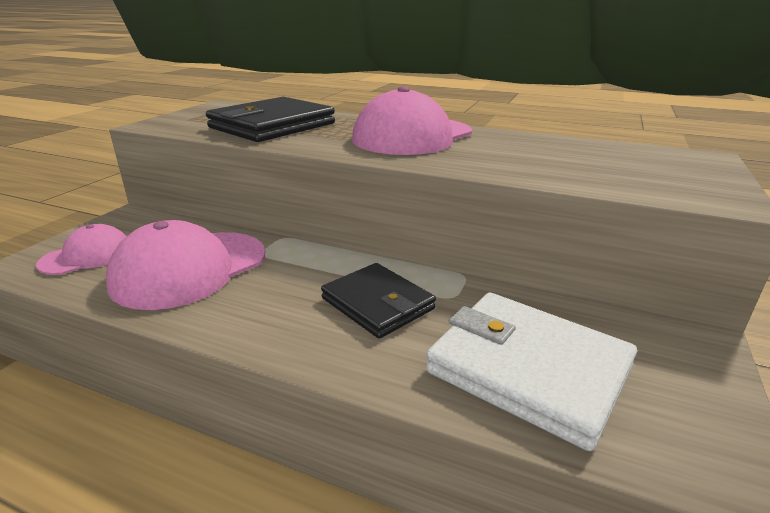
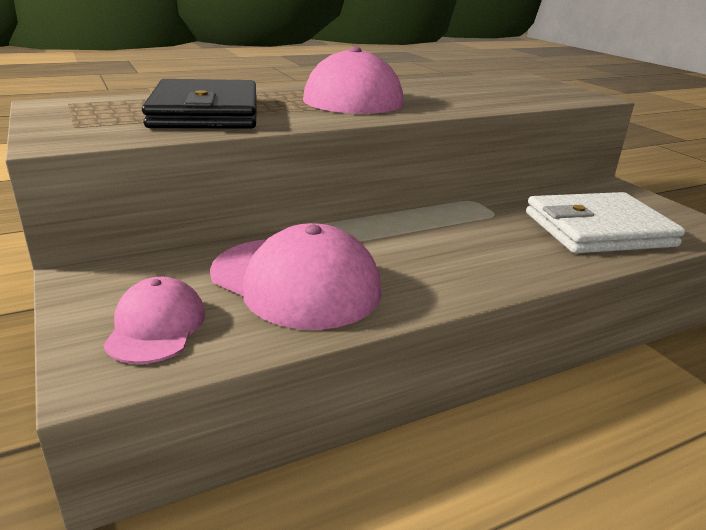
camera: 50 degrees left, 0 degrees up
(190, 269) = (295, 282): pink cap -> pink cap turned 45 degrees counterclockwise
(377, 303) = (472, 236): black wallet -> none

